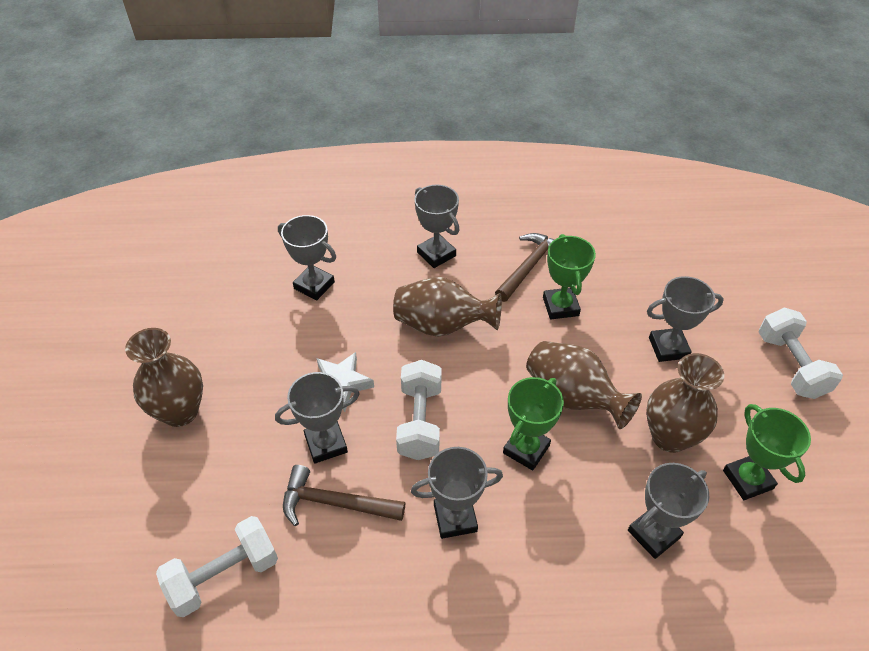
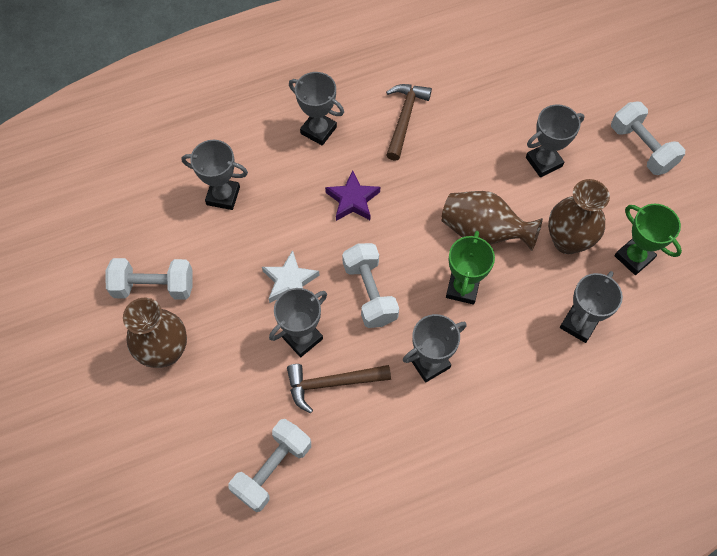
camera: 20 degrees left, 15 degrees up
(204, 347) = (154, 286): none -> white dumbbell
(442, 326) = (353, 200): brown vase -> purple star
(560, 306) = (444, 150): green trophy -> none

